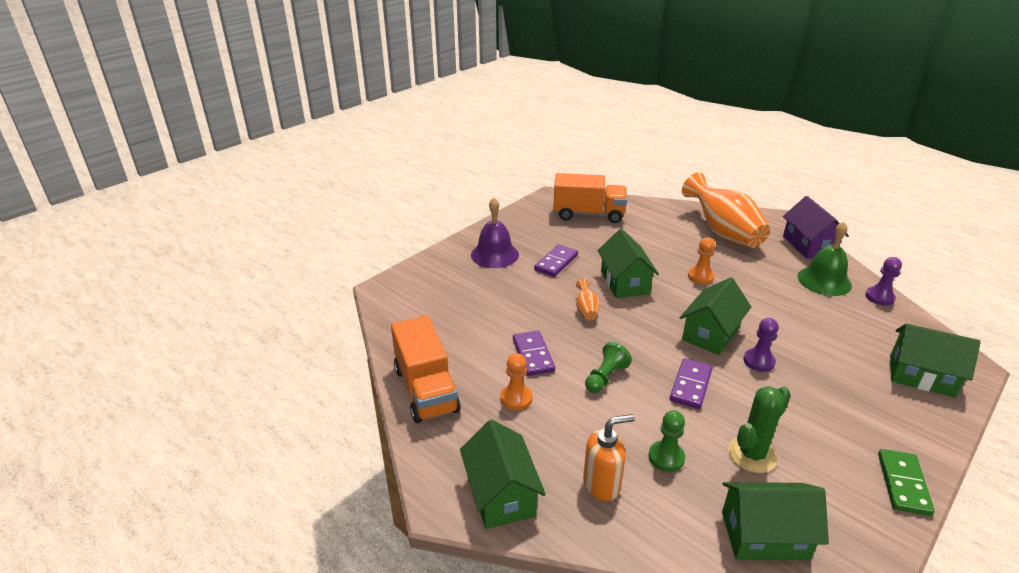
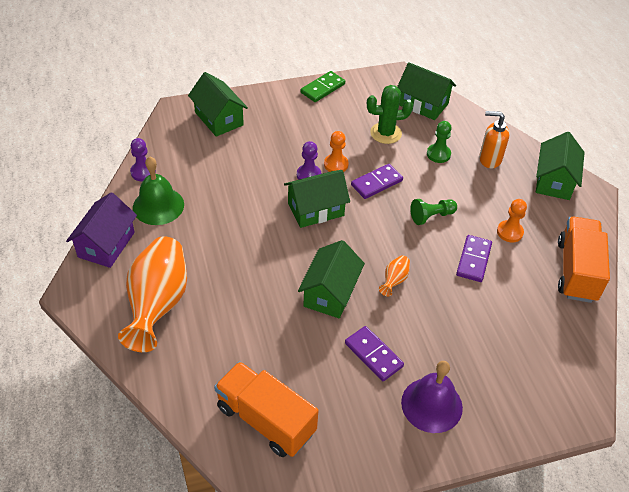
camera: 150 degrees left, 15 degrees up
(556, 262) = (373, 355): purple domino -> purple domino turned 75 degrees clockwise
(700, 276) = (254, 263): orange pawn -> orange pawn (336, 164)

